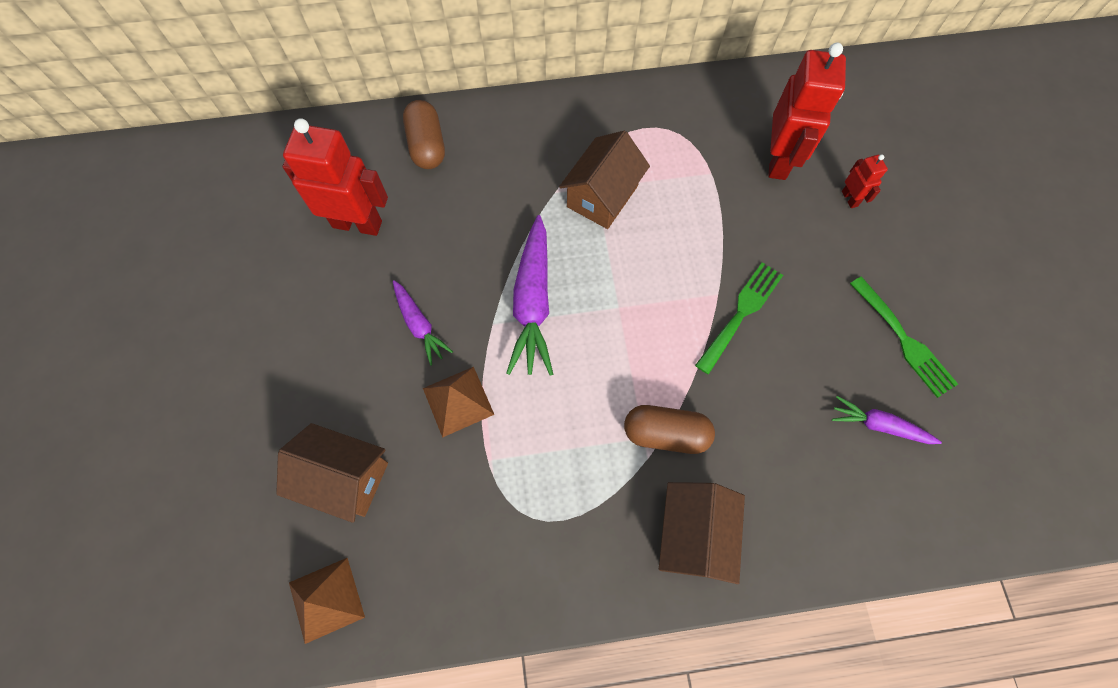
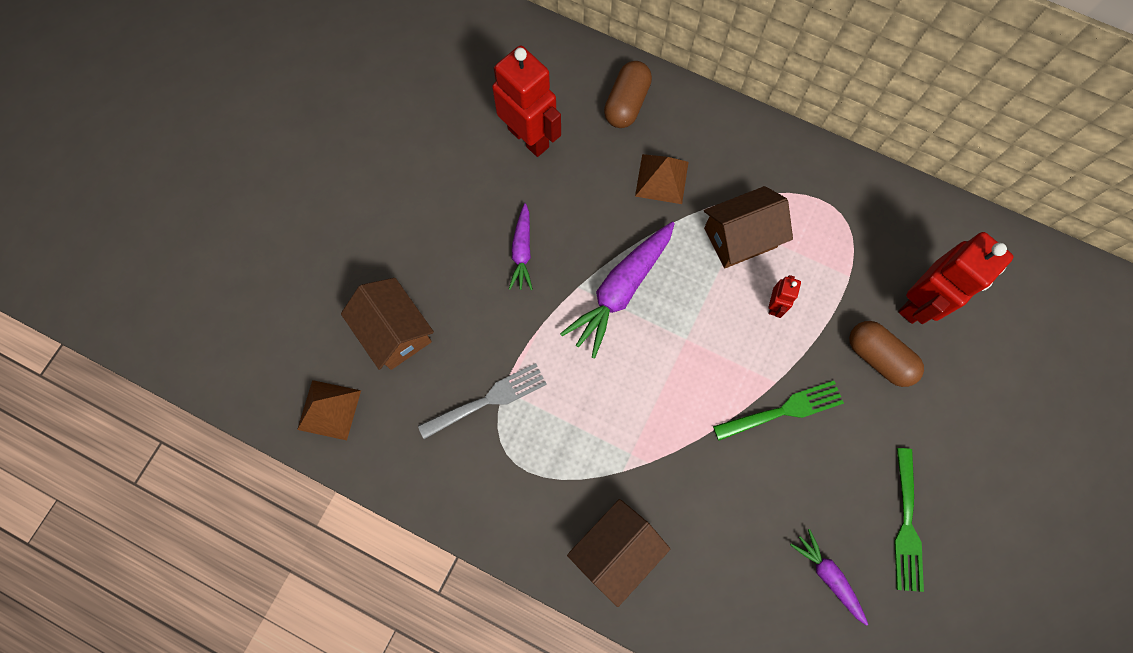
camera: 35 degrees right, 5 degrees up
(458, 401) = (511, 330): brown pyramid -> brown pyramid (662, 178)
(480, 479) = (488, 399): none -> grey fork
(665, 434) = (650, 462): brown capsule -> brown capsule (878, 358)
(849, 198) = (957, 377): red robot -> red robot (775, 305)

